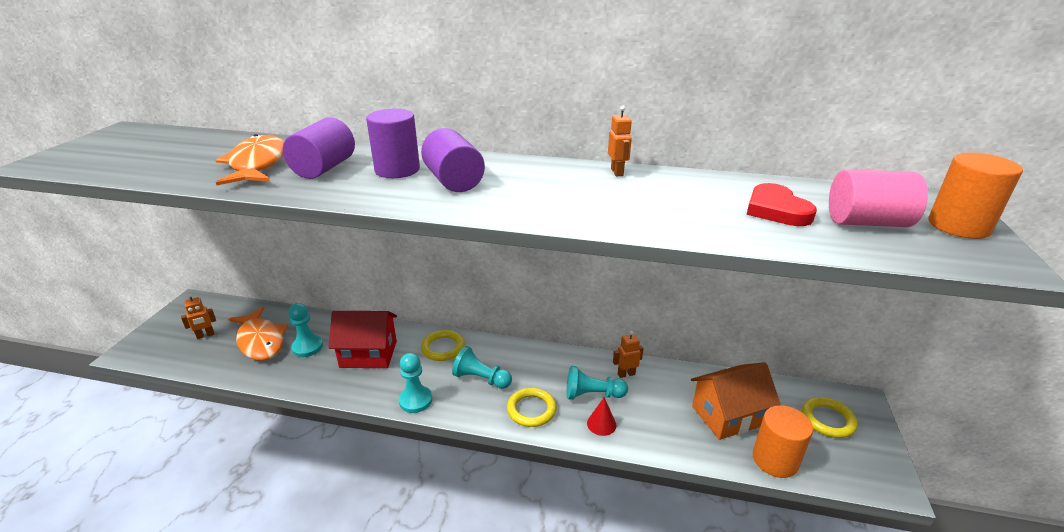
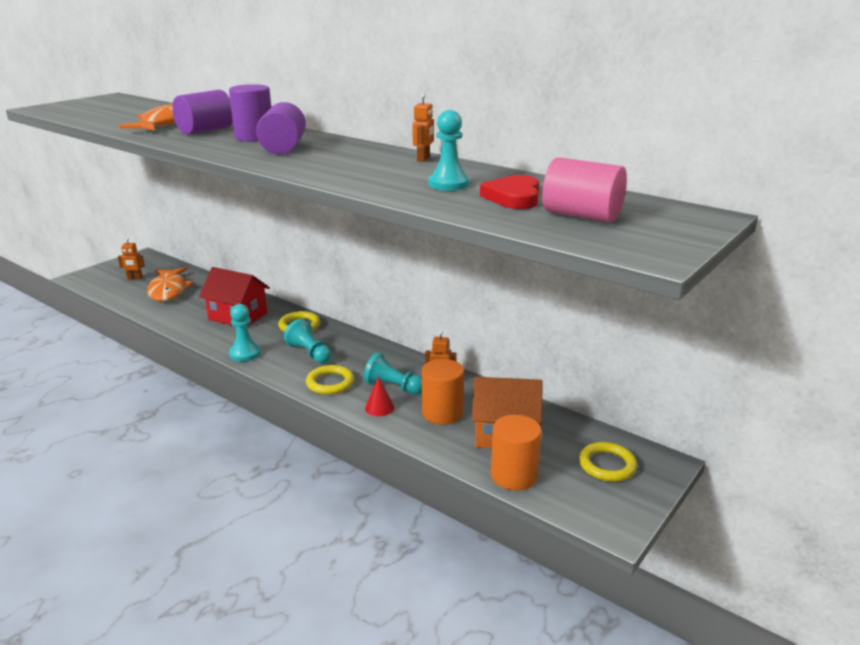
camera: 25 degrees right, 5 degrees down
(307, 347) = (198, 301): turquoise pawn -> turquoise pawn (448, 184)
(958, 226) = (671, 231): orange cylinder -> orange cylinder (442, 413)

